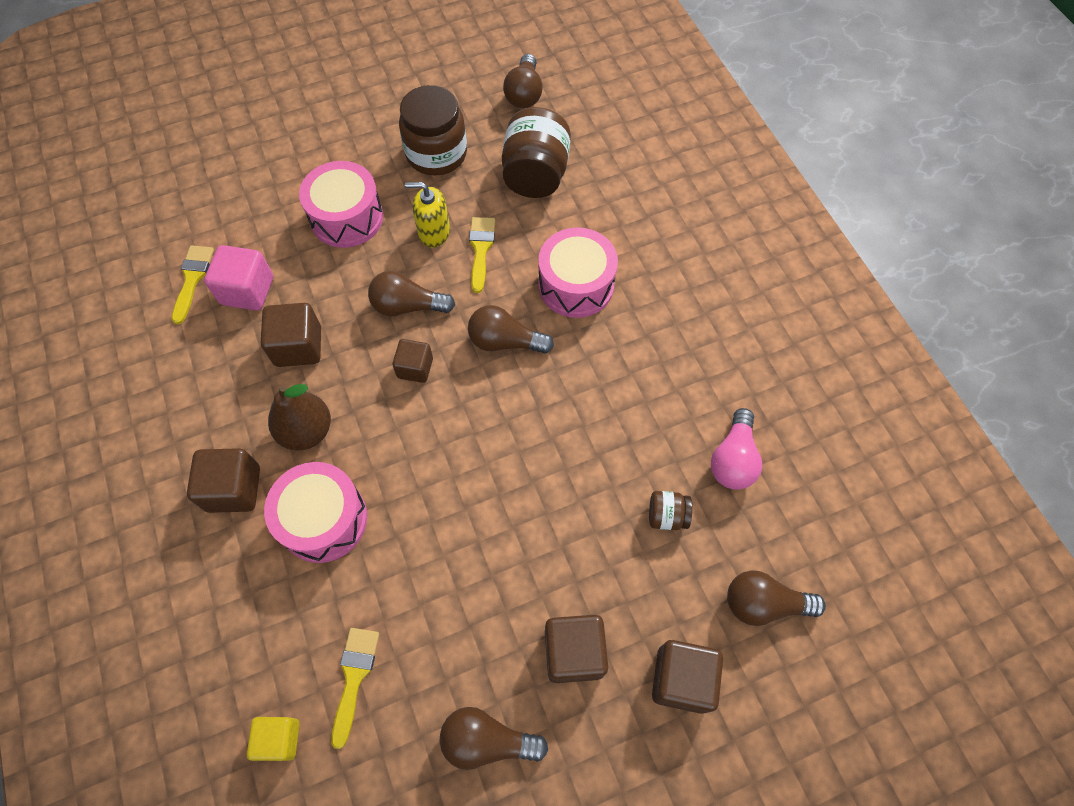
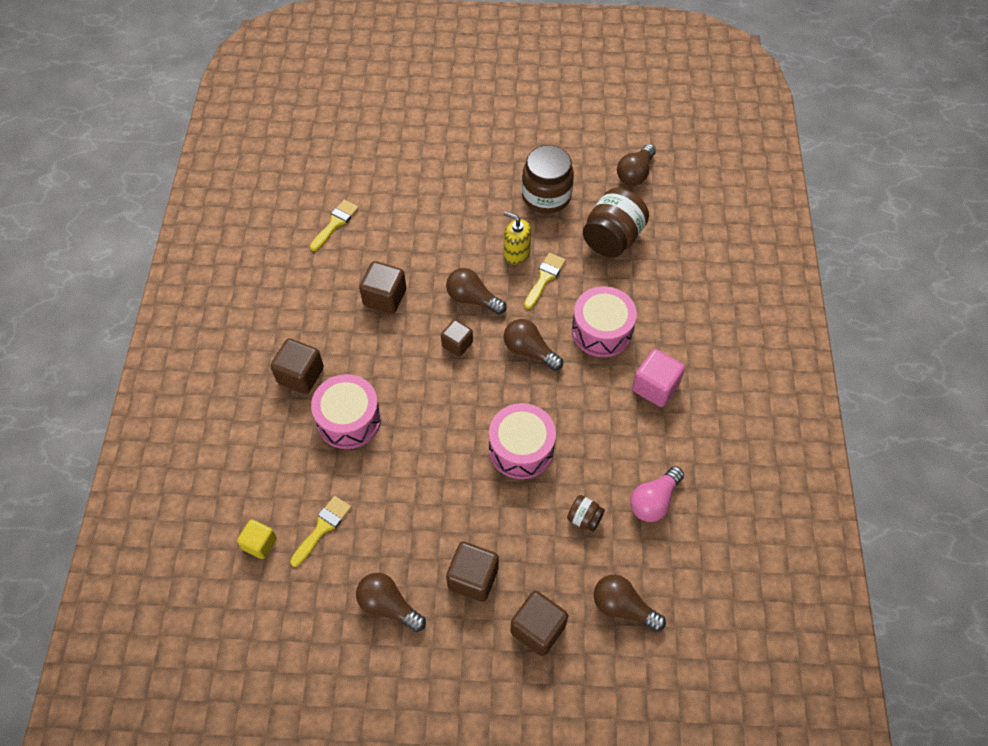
camera: 25 degrees right, 5 degrees down
(247, 291) = (368, 245): pink cube -> pink cube (655, 387)
(306, 431) = (364, 357): brown pear -> none
(347, 217) = (459, 219): pink drum -> pink drum (521, 449)

